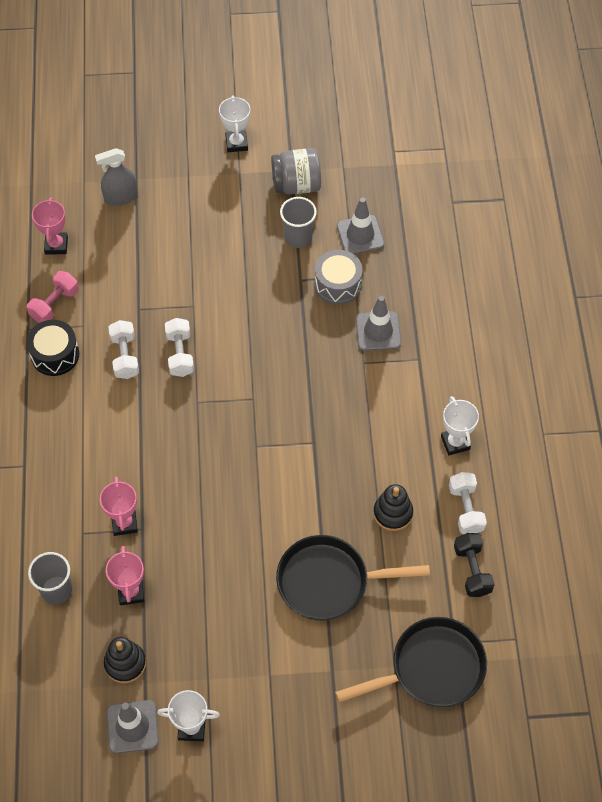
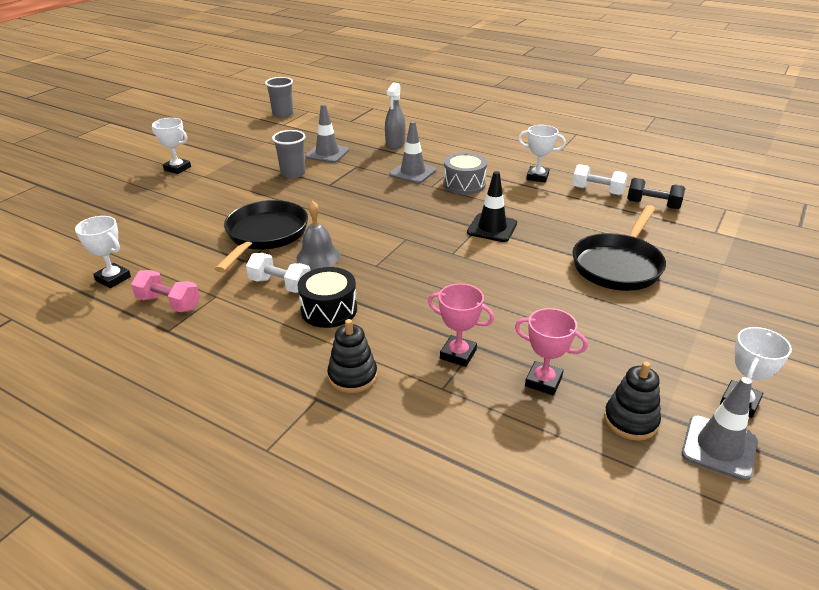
camera: 55 degrees left, 25 degrees down
(54, 304) = (169, 303): pink dumbbell -> pink dumbbell turned 45 degrees counterclockwise
(55, 355) = (220, 324): black drum -> black drum (329, 310)
(56, 245) = (113, 278): pink trophy -> white trophy
(56, 590) = (496, 438): grey cup -> grey cup (283, 114)
(121, 197) = (129, 229): grey spray bottle -> grey spray bottle (395, 144)
(180, 354) = (318, 256): white dumbbell -> grey bell
(296, 185) = (250, 160): grey jar -> none
(320, 454) = (492, 228): none -> black traffic cone
(338, 284) = (354, 173): grey drum -> grey drum (464, 184)
(393, 513) = (575, 217): black stacking toy -> black stacking toy (352, 376)
(431, 668) = (734, 248): black pan -> black pan (265, 235)

